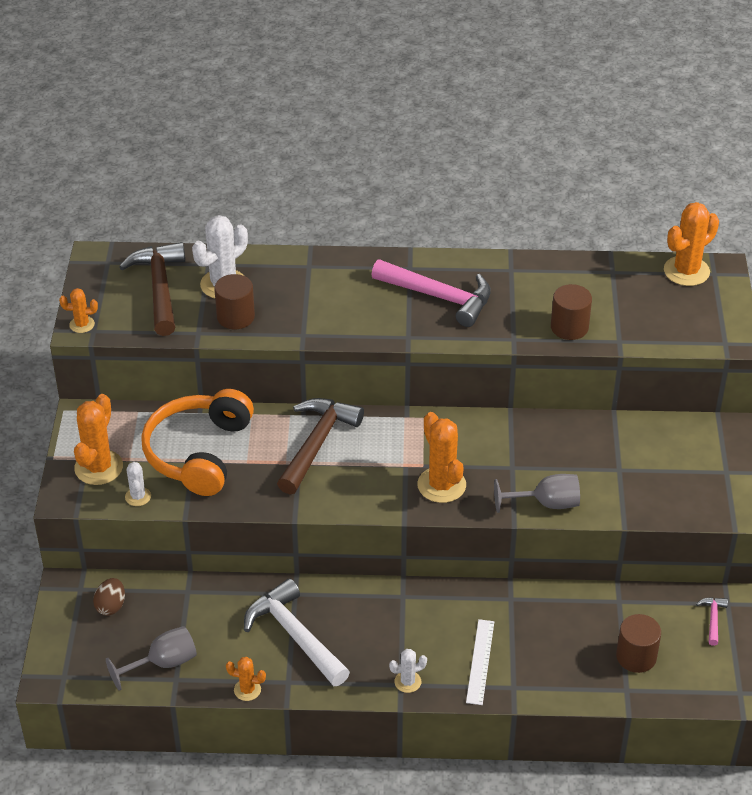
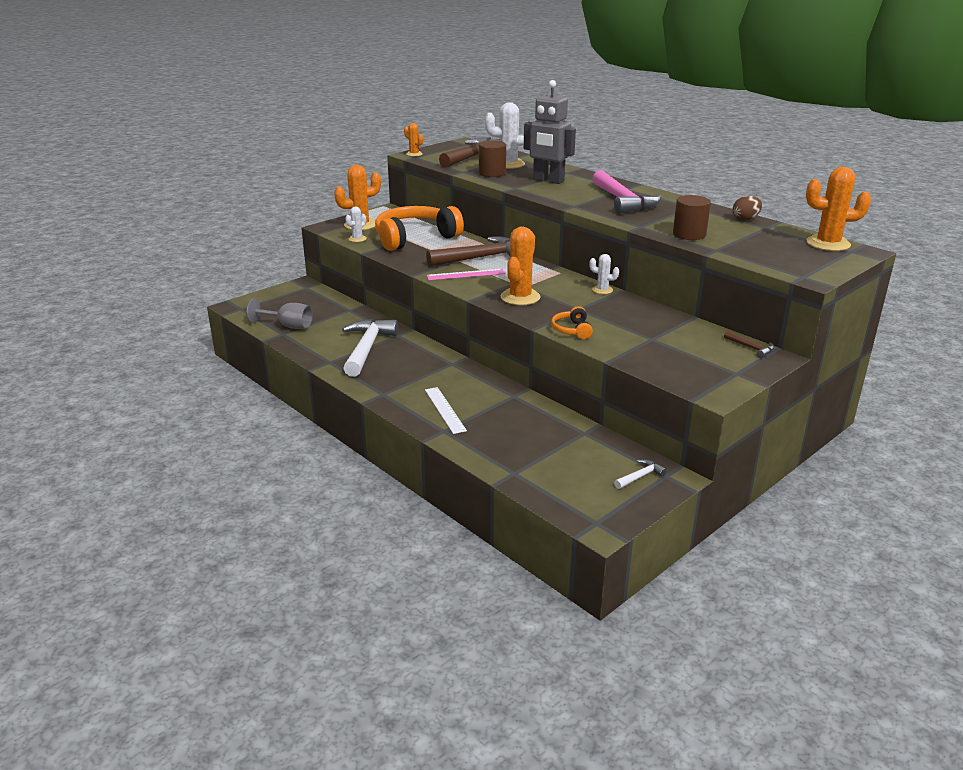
camera: 45 degrees right, 15 degrees down
(111, 606) = (307, 298): brown egg -> brown egg (745, 219)
(247, 690) = (305, 354): orange cactus -> none
(315, 297) = (548, 180): none -> grey robot
(343, 483) = (466, 274): none -> pink ruler
(407, 682) = (388, 395): white cactus -> white cactus (602, 290)
(480, 661) = (445, 410): white ruler -> white ruler turned 75 degrees counterclockwise
(546, 503) = (572, 330): grey goblet -> orange headphones
(636, 656) = (549, 462): brown cylinder -> none
(701, 428) = (751, 348): none -> brown hammer
(713, 619) = (640, 476): pink hammer -> white hammer

